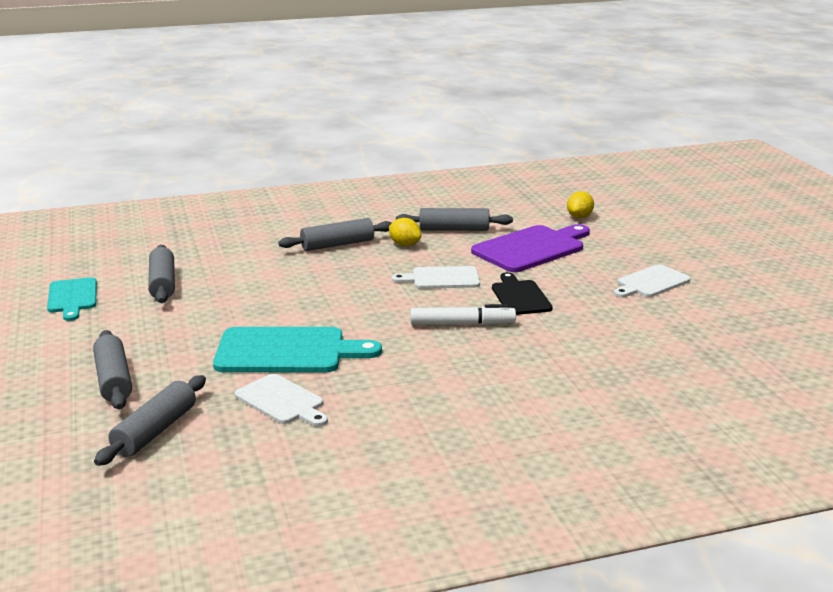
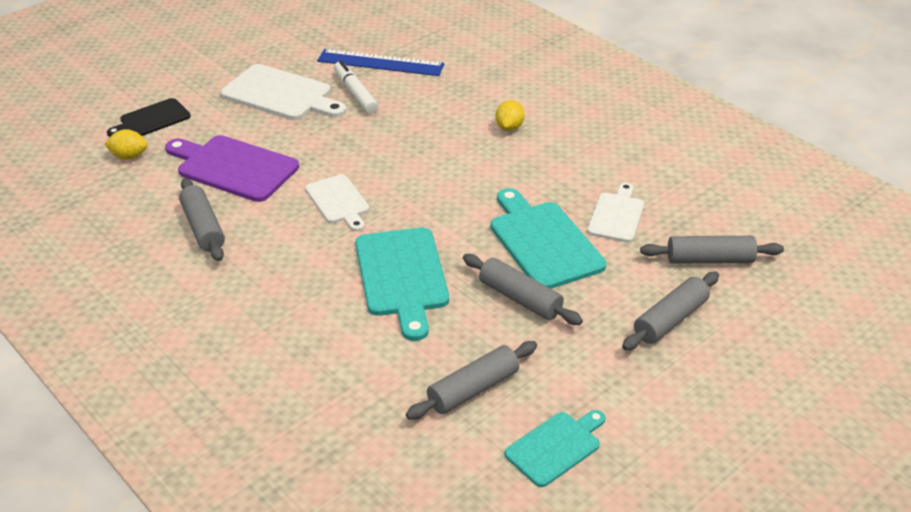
camera: 115 degrees left, 15 degrees up
(313, 284) = (402, 277): none -> turquoise cutting board
(337, 244) = (290, 297): grey rolling pin -> grey rolling pin (520, 298)
(405, 245) = (265, 249): yellow lemon -> yellow lemon (509, 127)
(461, 324) = (426, 167): white marker -> white marker (355, 93)
(520, 296) = (351, 151): black cutting board -> black cutting board (152, 119)
(651, 282) = (281, 95): white cutting board -> white cutting board, size x1.64
(698, 342) = (380, 63): none -> blue ruler

